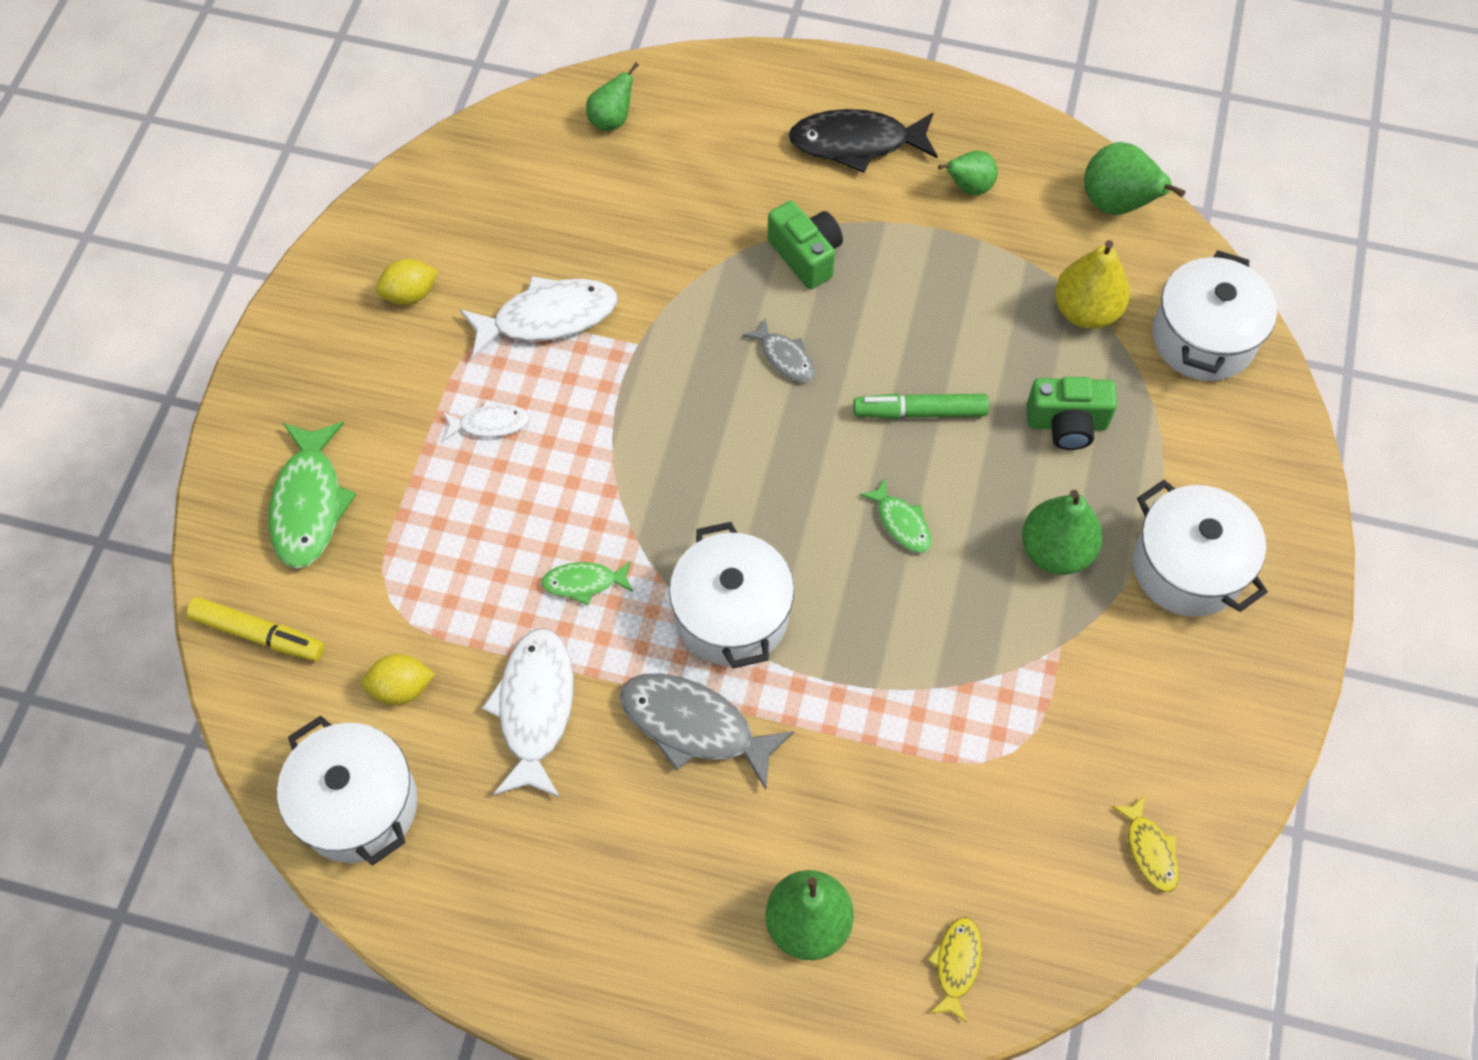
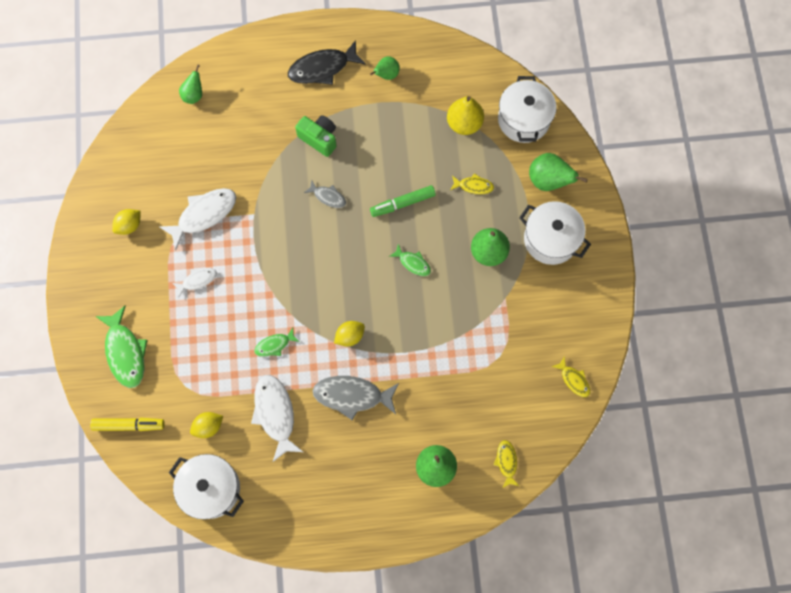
camera: 20 degrees left, 10 degrees up
(731, 615) = (350, 336): white pot -> yellow lemon
(1067, 424) = (473, 186): green camera -> yellow fish
(1117, 204) = (461, 61): green pear -> green pear (548, 181)

